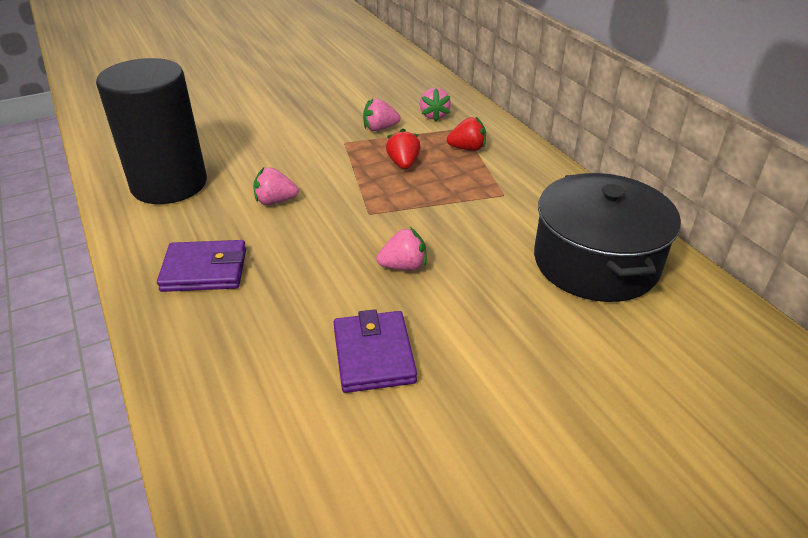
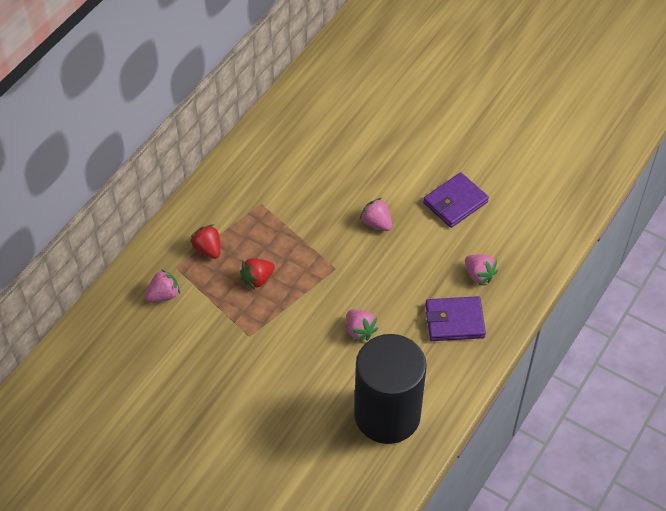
camera: 120 degrees left, 15 degrees up
(204, 270) = (454, 321): purple wallet -> purple wallet turned 60 degrees counterclockwise
(380, 128) = (211, 322): pink strawberry -> pink strawberry (479, 275)
(595, 262) = (307, 136): black pot -> none

